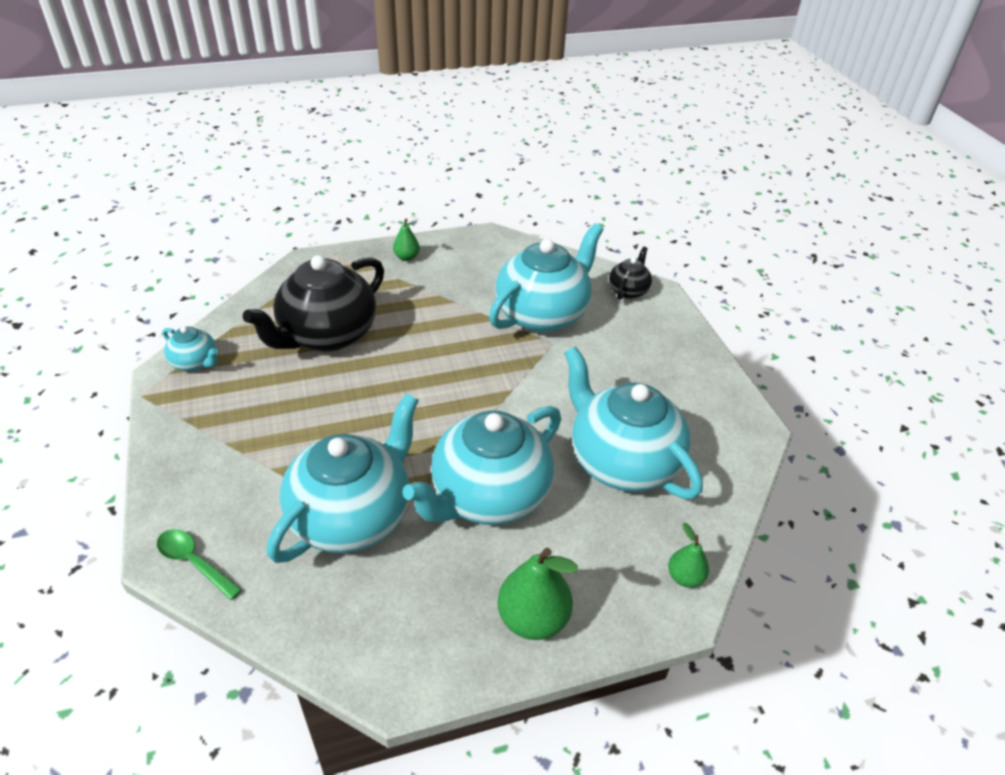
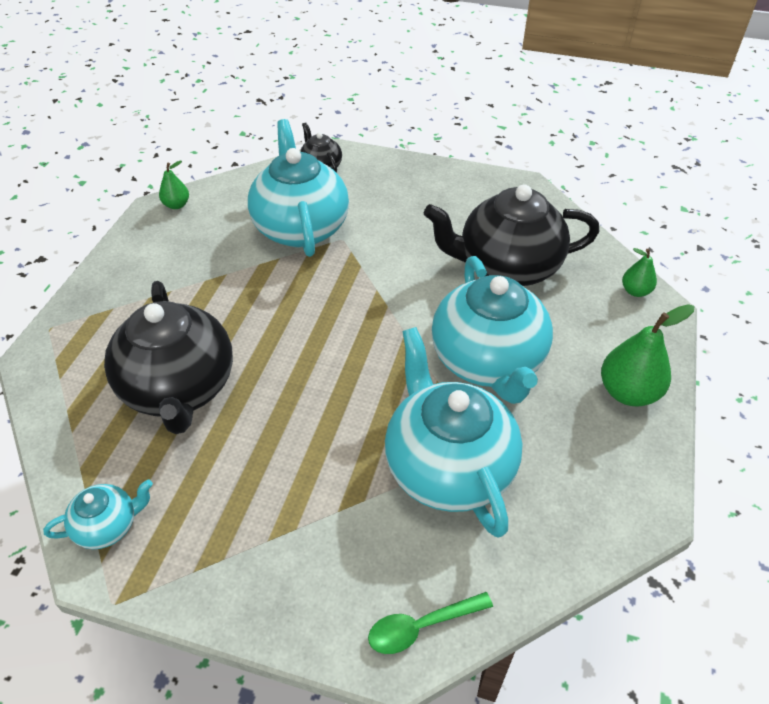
camera: 55 degrees left, 5 degrees up
(407, 257) = (121, 277): green pear -> green pear (177, 205)
(622, 461) = (507, 267): turquoise teapot -> black teapot

